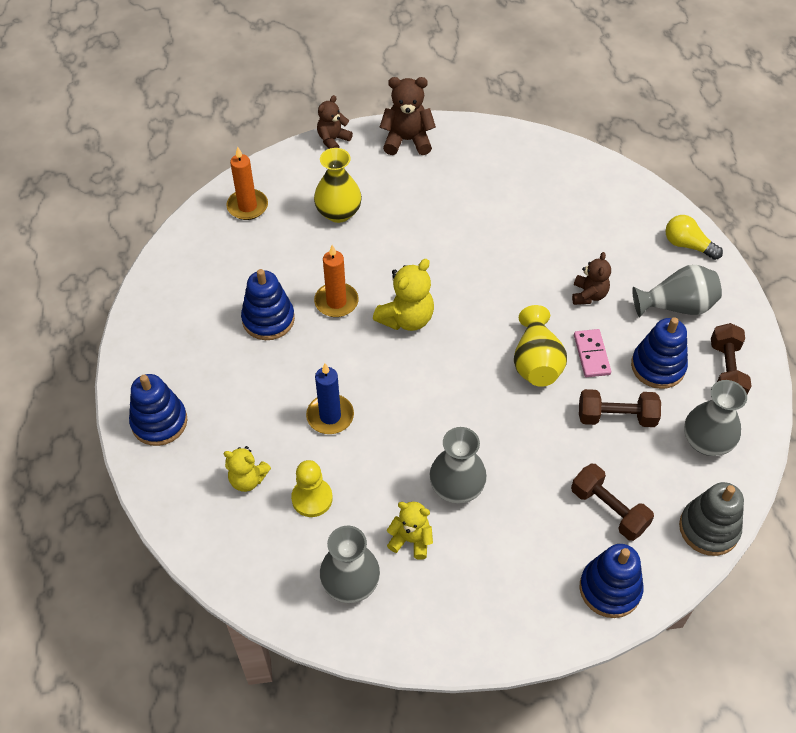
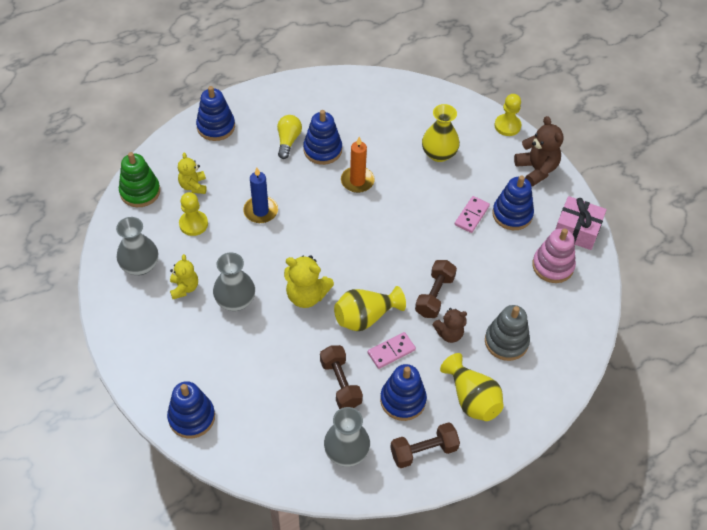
camera: 65 degrees right, 0 degrees up
(222, 548) = (140, 192): none -> green stacking toy
(247, 206) = (414, 102): orange candle -> none
(333, 140) = (507, 126): brown teddy bear -> yellow pawn
(406, 318) = (364, 226): yellow teddy bear -> yellow teddy bear (306, 295)
(441, 217) = (471, 215): none -> pink domino
(457, 183) = (512, 214): none -> blue stacking toy
(503, 141) = (577, 230): none -> pink gift
(539, 178) = (552, 266): none -> pink stacking toy
(608, 510) = (256, 399): brown dumbbell -> brown dumbbell (434, 295)
(676, 306) = (472, 399): grey vase -> yellow vase
(687, 245) = (543, 391): yellow light bulb -> yellow light bulb (288, 141)
(708, 529) = (267, 471): grey stacking toy -> grey stacking toy (506, 341)

